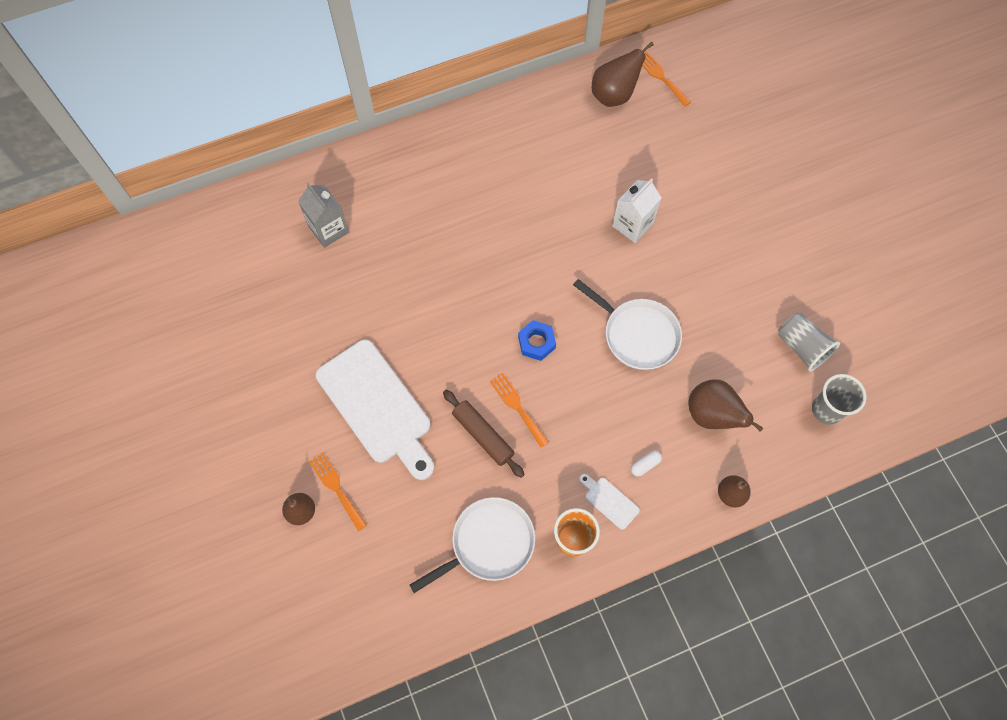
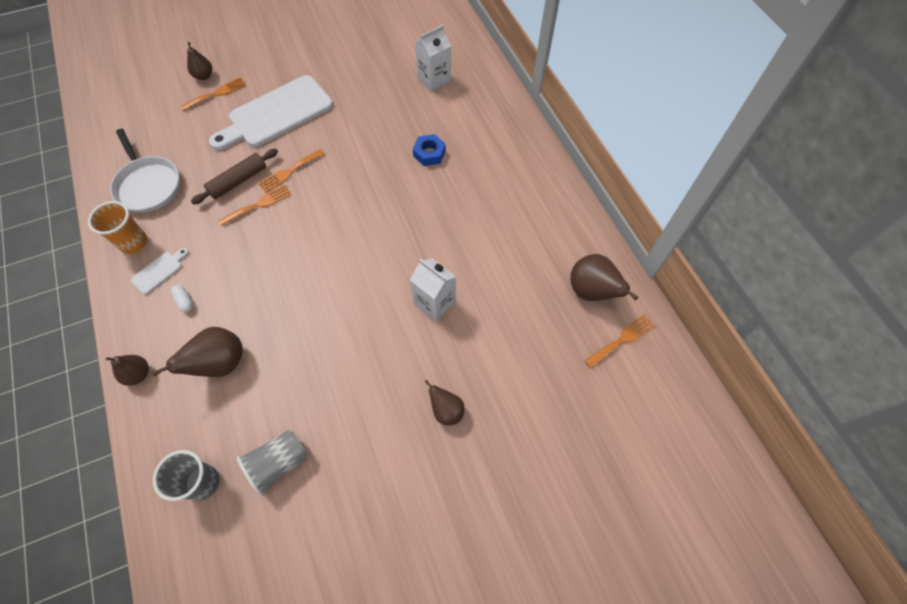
camera: 90 degrees right, 5 degrees down
(329, 229) = (434, 79): grey carton -> white carton
(469, 379) = (289, 171): none -> orange fork
(536, 342) = (316, 219): blue nut -> blue nut (429, 153)
(637, 334) = (314, 301): white pan -> none
(739, 214) = (446, 410): none -> brown pear

